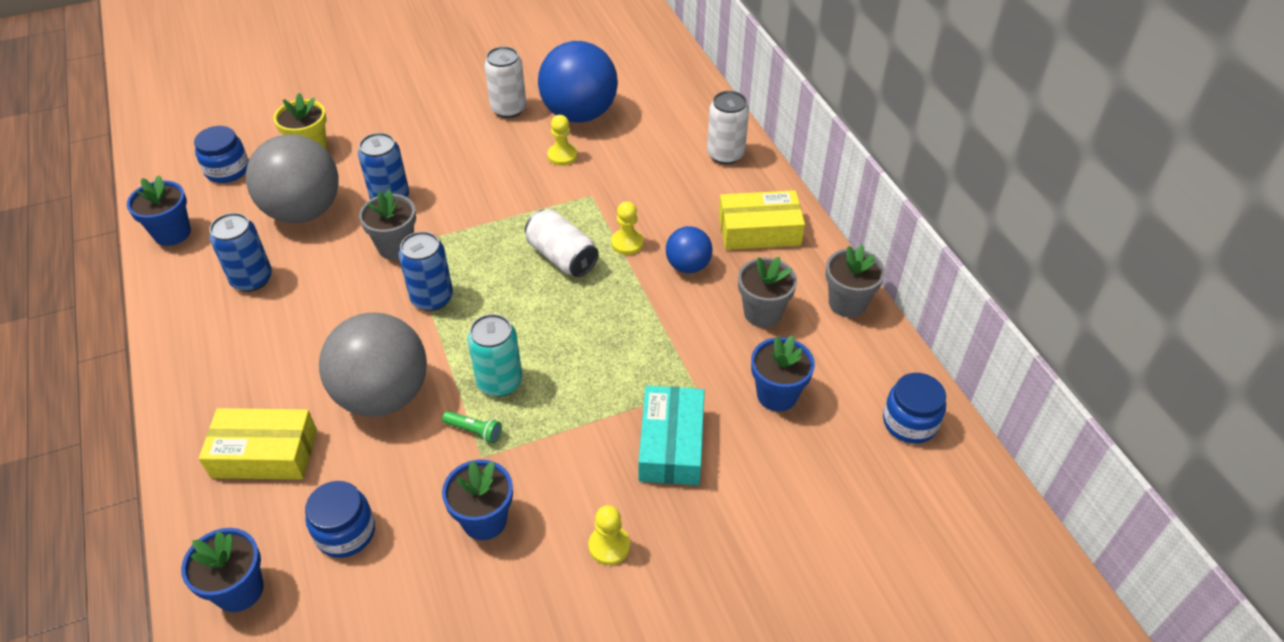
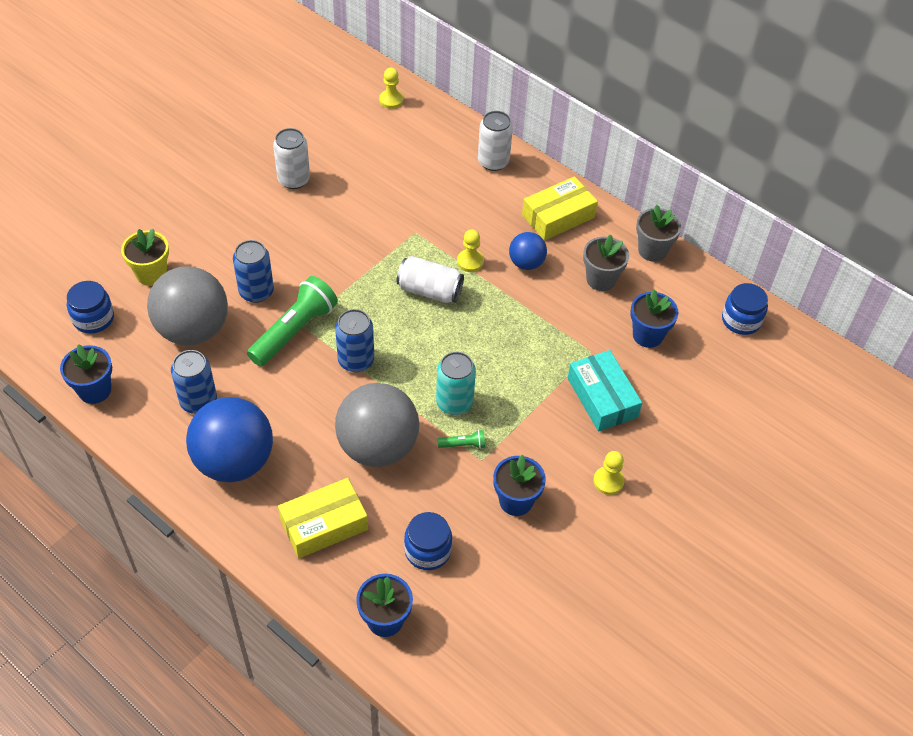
camera: 30 degrees left, 5 degrees up
(396, 247) = (294, 331): grey flower pot -> green flashlight
(562, 156) = (368, 206): yellow pawn -> yellow pawn (391, 100)
(579, 114) = (356, 165): blue ball -> blue ball (234, 461)

